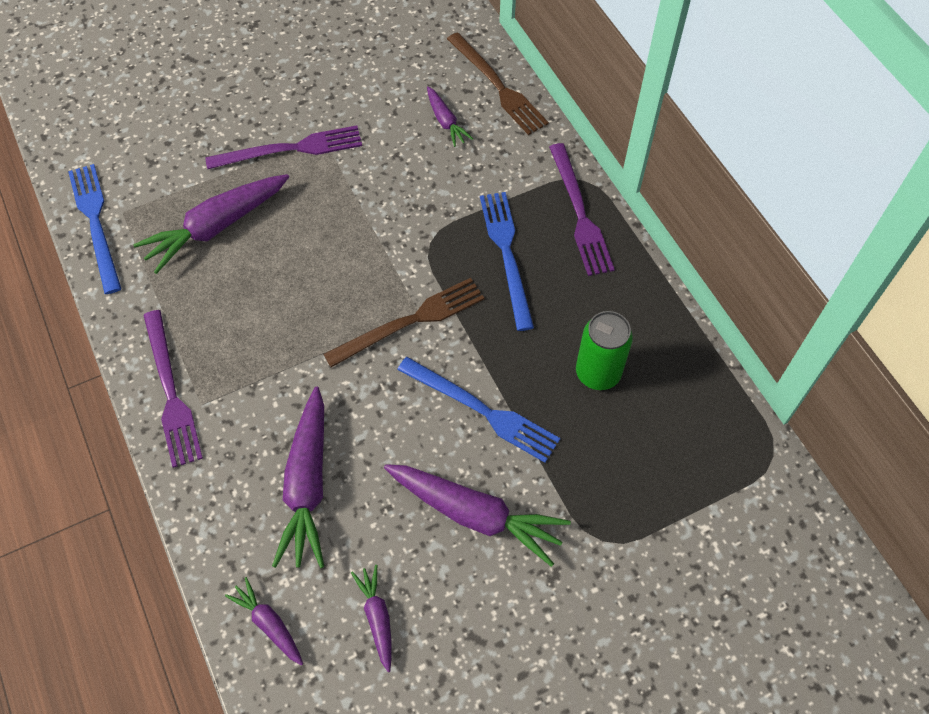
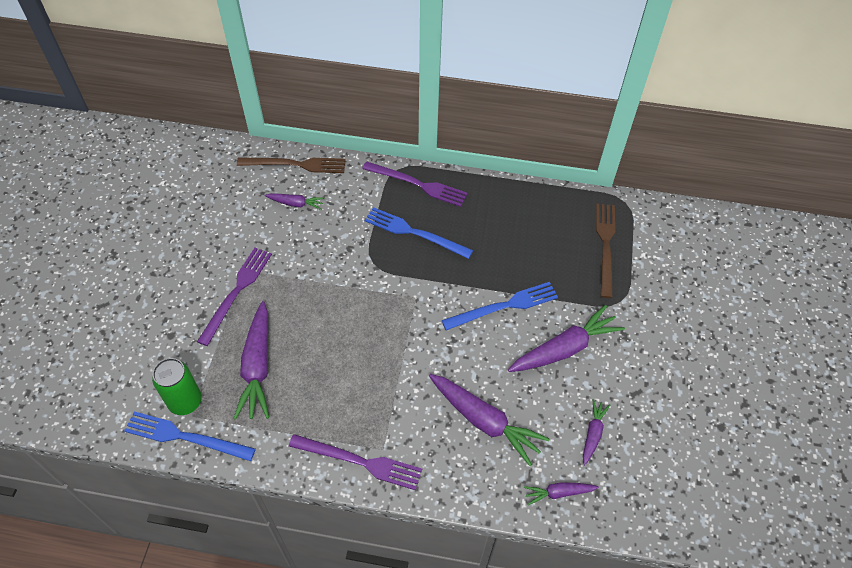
camera: 55 degrees left, 5 degrees down
(377, 618) = (593, 434): purple carrot -> purple carrot turned 90 degrees clockwise
(410, 321) = (418, 305): brown fork -> brown fork (605, 246)
(598, 373) = (523, 241): green can -> green can (185, 402)

